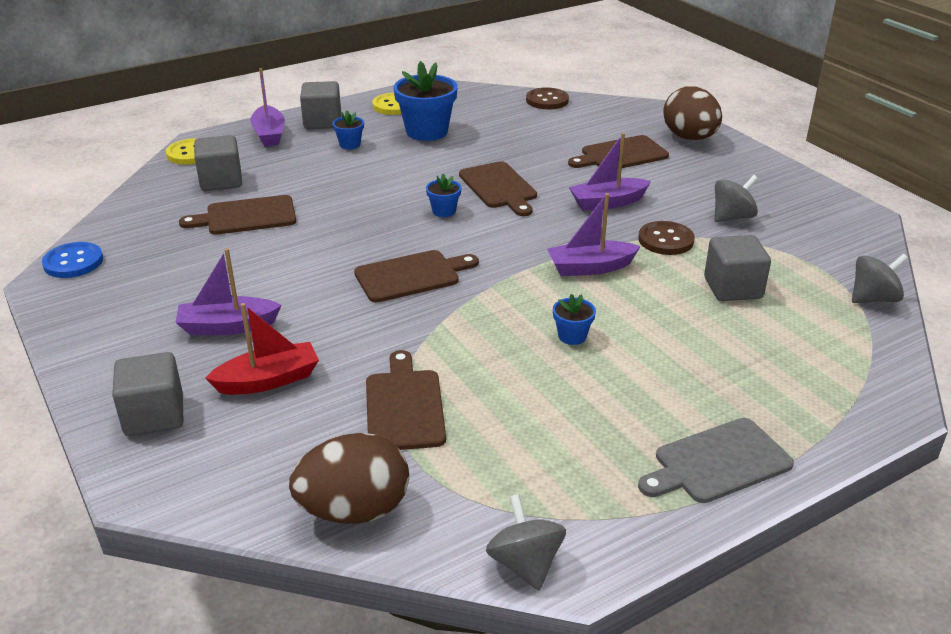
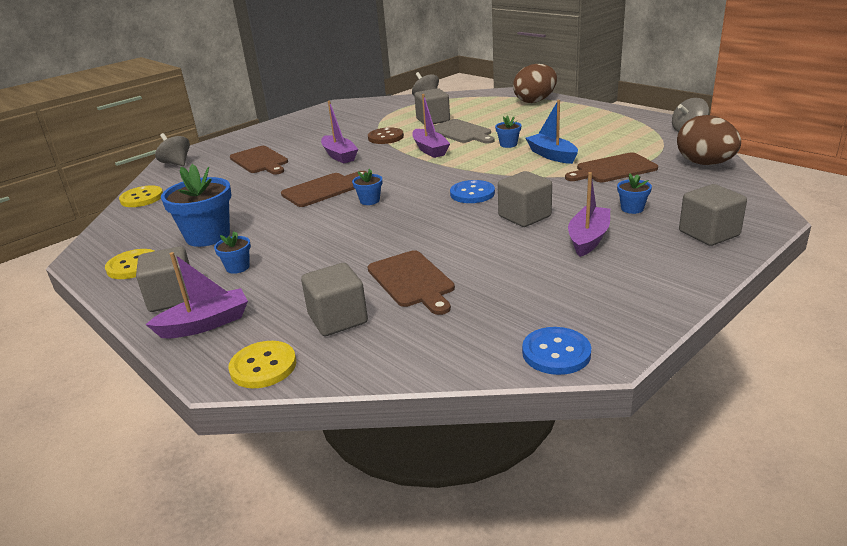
camera: 100 degrees left, 5 degrees down
(227, 326) = (588, 239): purple boat -> purple boat turned 135 degrees counterclockwise
(268, 380) = (632, 208): red boat -> blue flower pot
(318, 298) = (524, 216): none -> grey cube
(411, 276) = (472, 193): brown cutting board -> blue button
(498, 365) = (552, 155): none -> blue boat
(547, 100) = (142, 198): brown button -> yellow button
(689, 138) = (230, 146): brown egg -> brown egg (535, 101)
(718, 462) = (583, 111): grey cutting board -> grey cutting board (461, 132)
(732, 217) = (350, 127): grey spinning top -> grey spinning top (176, 163)

